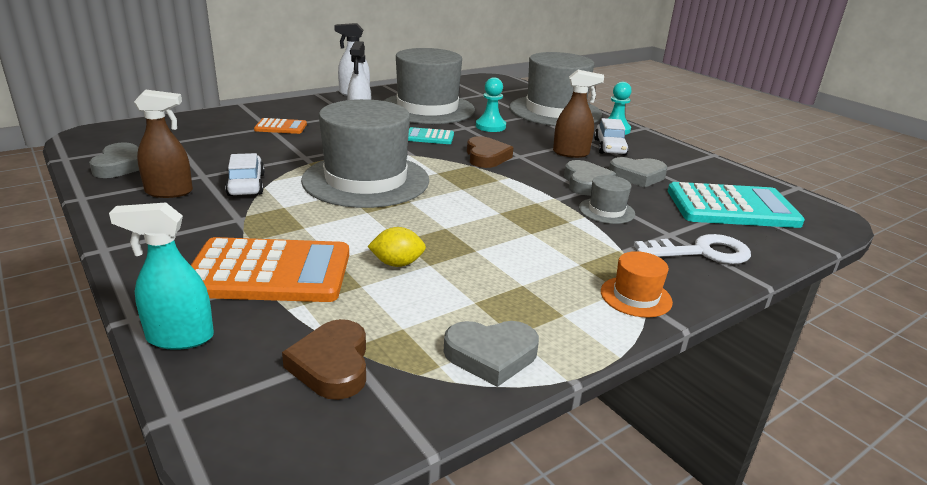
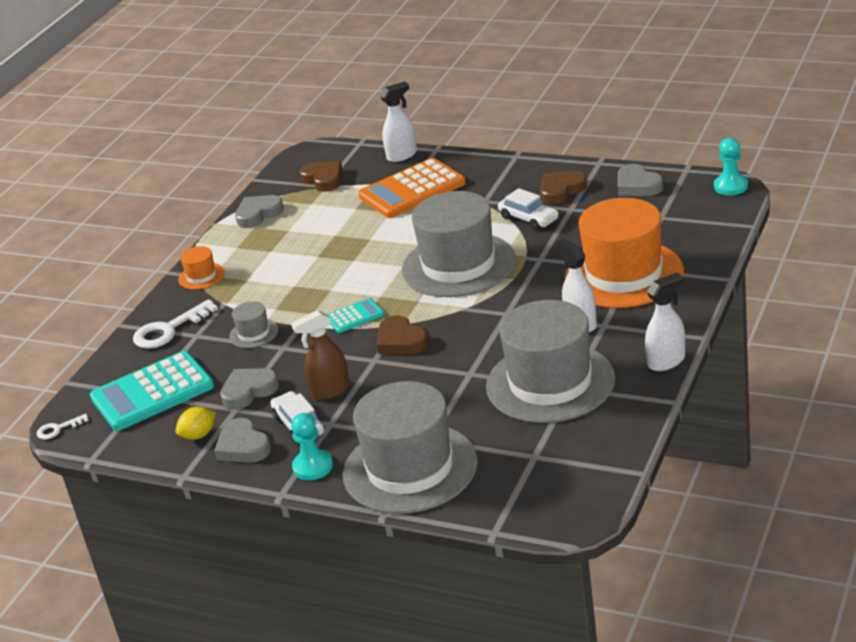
camera: 155 degrees right, 5 degrees up
(169, 192) = (561, 190): brown spray bottle -> brown heart
(179, 337) = (402, 155): turquoise spray bottle -> white spray bottle
(281, 127) = (624, 274): orange calculator -> orange hat
(397, 263) = (353, 226): yellow lemon -> yellow lemon (199, 435)
(429, 137) = (482, 338): turquoise calculator -> turquoise calculator (355, 316)
(490, 126) = (447, 390): turquoise pawn -> turquoise pawn (730, 186)
(586, 183) = (289, 356): grey heart -> grey heart (243, 446)
(837, 217) = (58, 429): none -> white key

